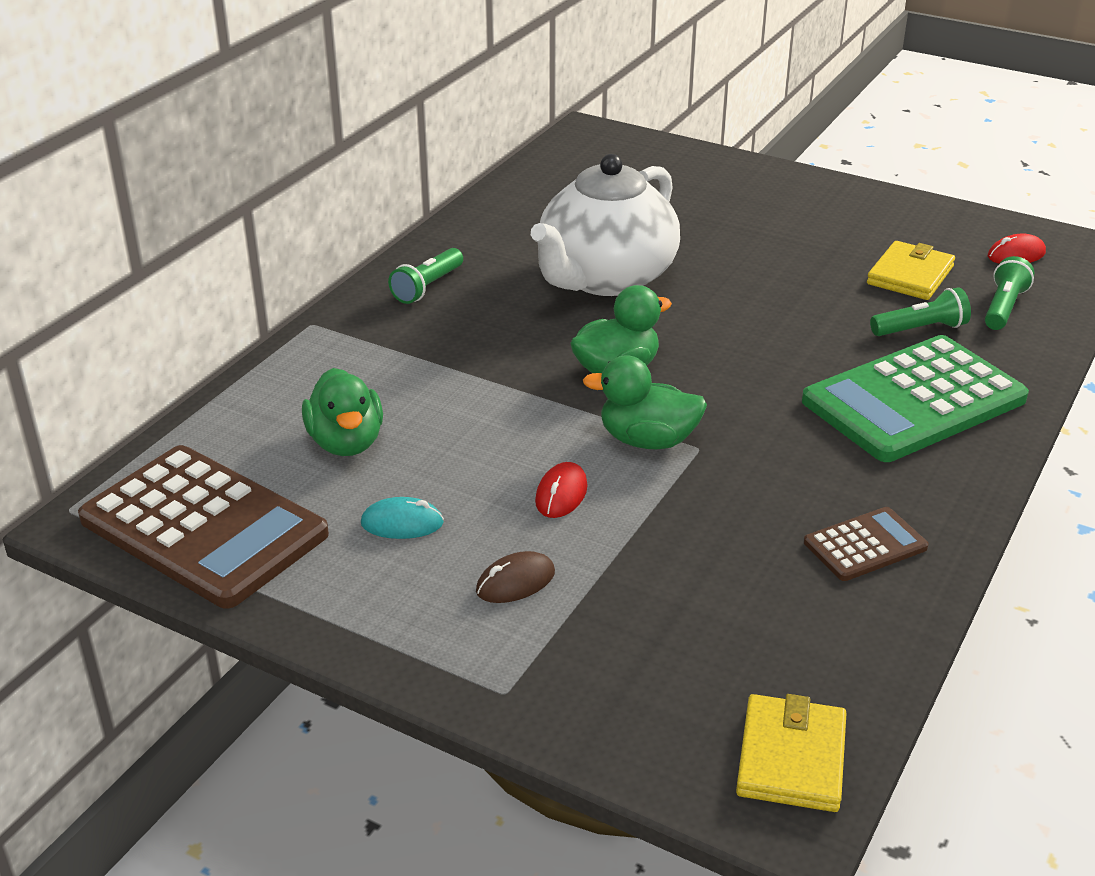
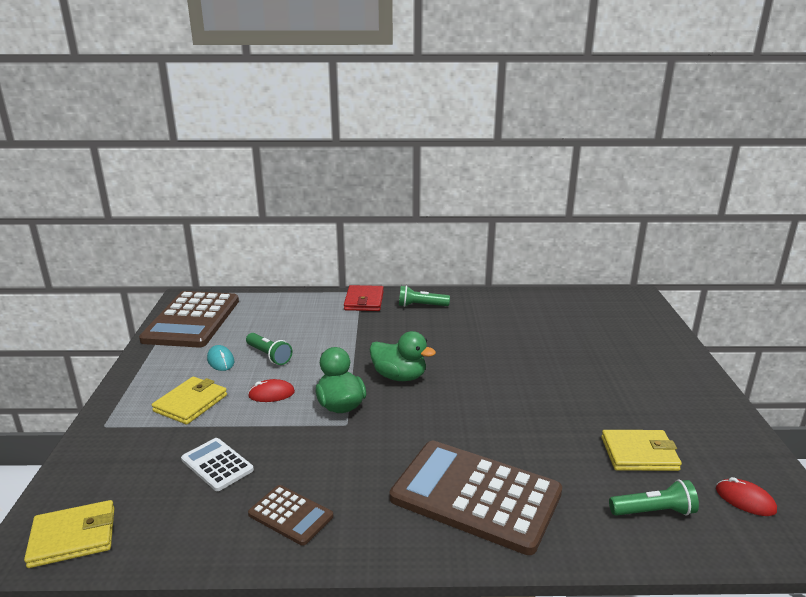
camera: 60 degrees right, 10 degrees down
(346, 442) = (274, 328): green duck -> none
(349, 330) = (364, 301): none -> red wallet
(515, 582) = (190, 403): brown mouse -> yellow wallet
(605, 278) = (488, 347): white teapot -> none
(710, 586) = (217, 465): none -> white calculator
(914, 400) = (475, 496): green calculator -> brown calculator
(920, 329) = (572, 476): green flashlight -> green flashlight (269, 355)

